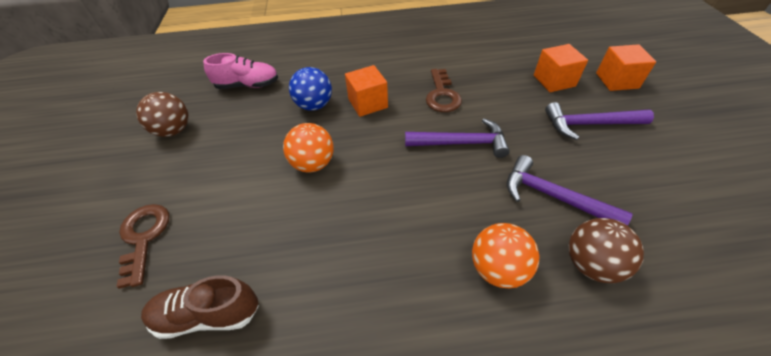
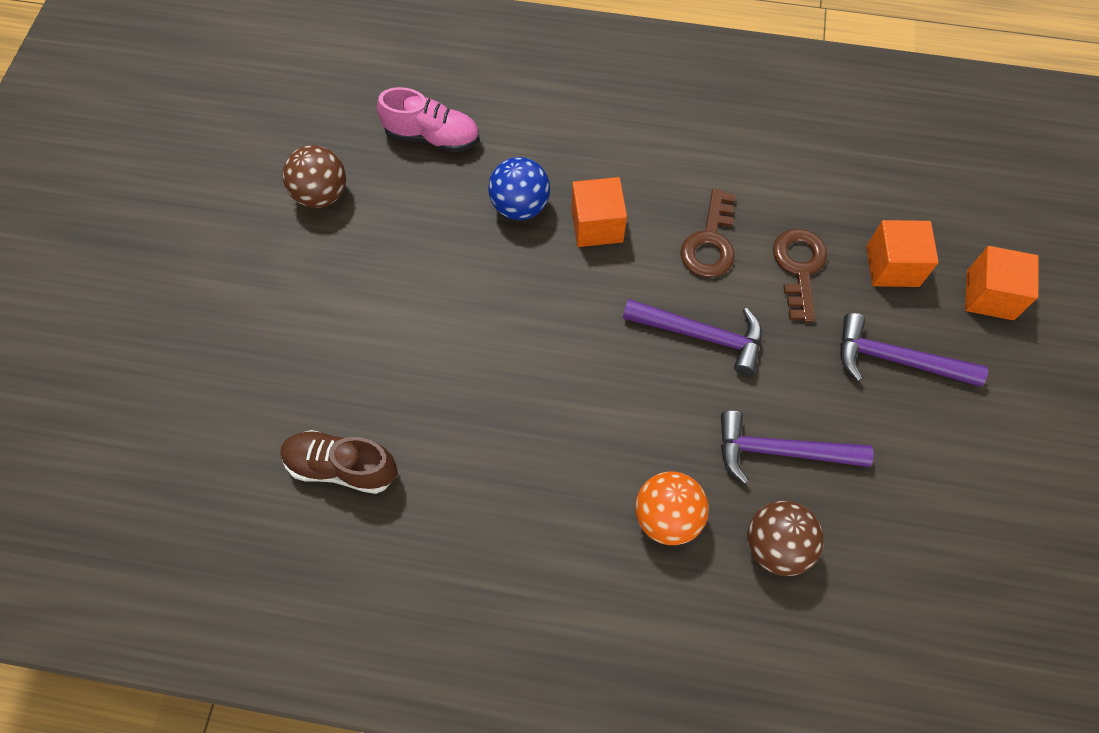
camera: 15 degrees right, 15 degrees up
(144, 237) = (278, 351): brown key -> brown key (799, 268)
(313, 164) = (495, 308): orange ball -> none
(553, 197) = (781, 451): purple hammer -> purple hammer turned 45 degrees counterclockwise

